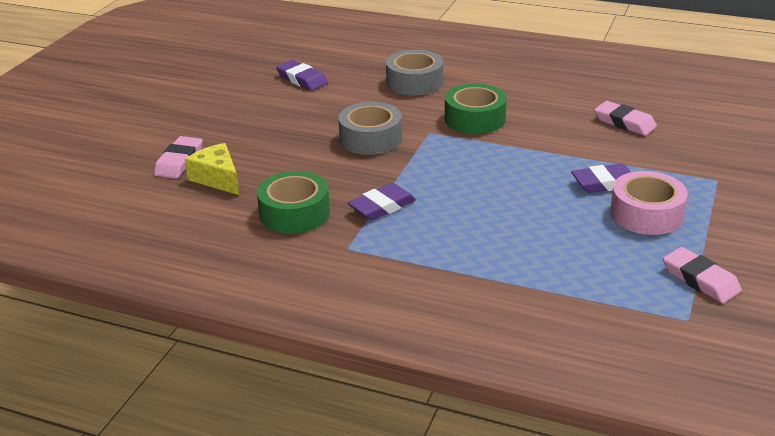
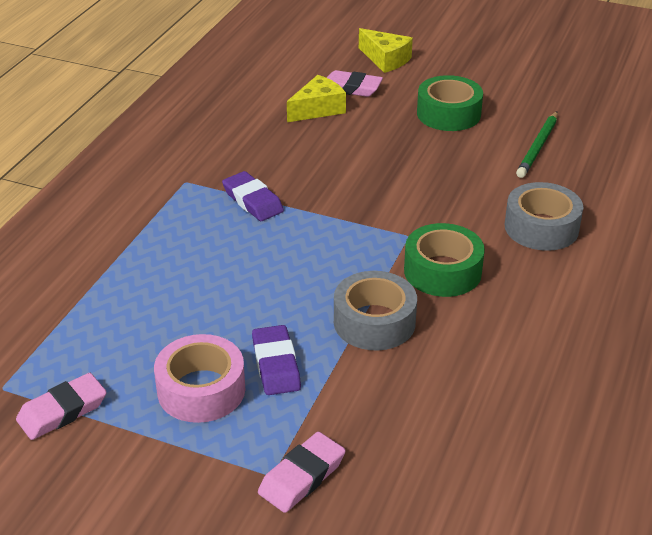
camera: 90 degrees right, 5 degrees up
(125, 144) = (386, 59): none -> yellow cheese
(294, 213) = (250, 152): green tape -> green tape (448, 114)
(302, 79) = (538, 147): purple eraser -> green pencil
(371, 138) = (393, 194): grey tape -> grey tape (374, 322)
(624, 122) = (436, 407): pink eraser -> pink eraser (302, 476)

